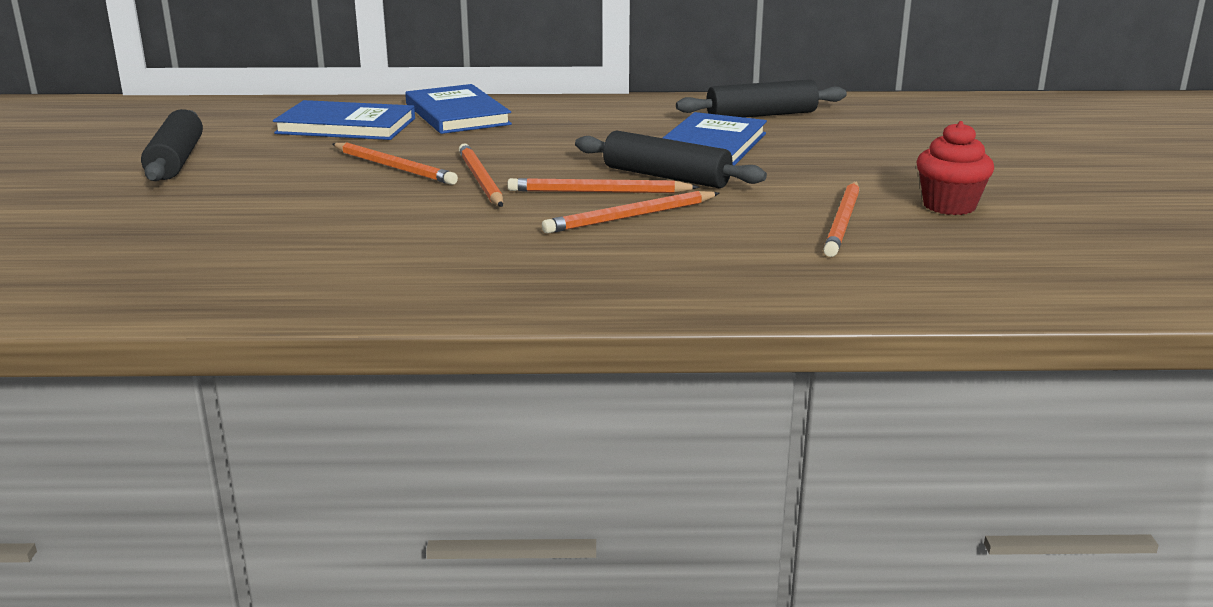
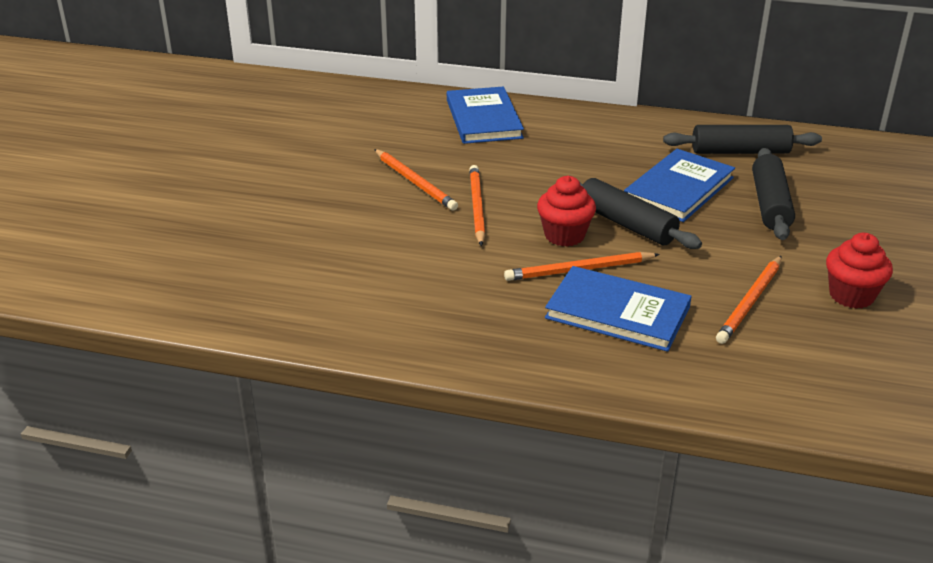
camera: 15 degrees right, 10 degrees up
(176, 161) = (256, 152): black rolling pin -> black rolling pin (770, 204)
(346, 126) = (392, 124): blue book -> blue book (617, 312)
(598, 192) = (564, 235): orange pencil -> red cupcake

